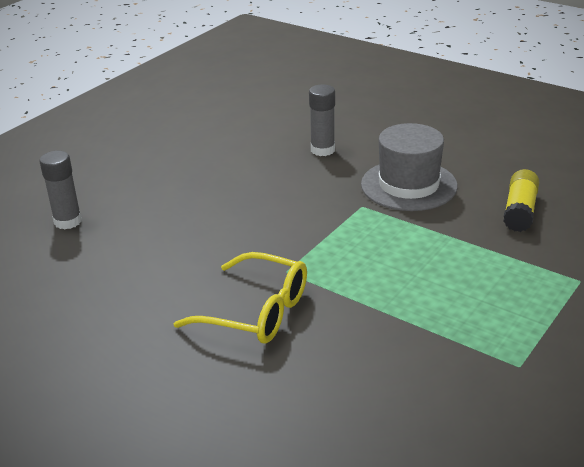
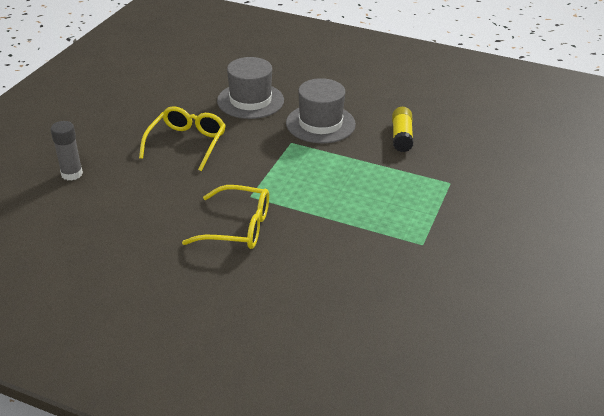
camera: 15 degrees left, 5 degrees up
(224, 196) = (187, 143): none -> yellow glasses
(322, 150) = (250, 101): grey glue stick -> grey hat

